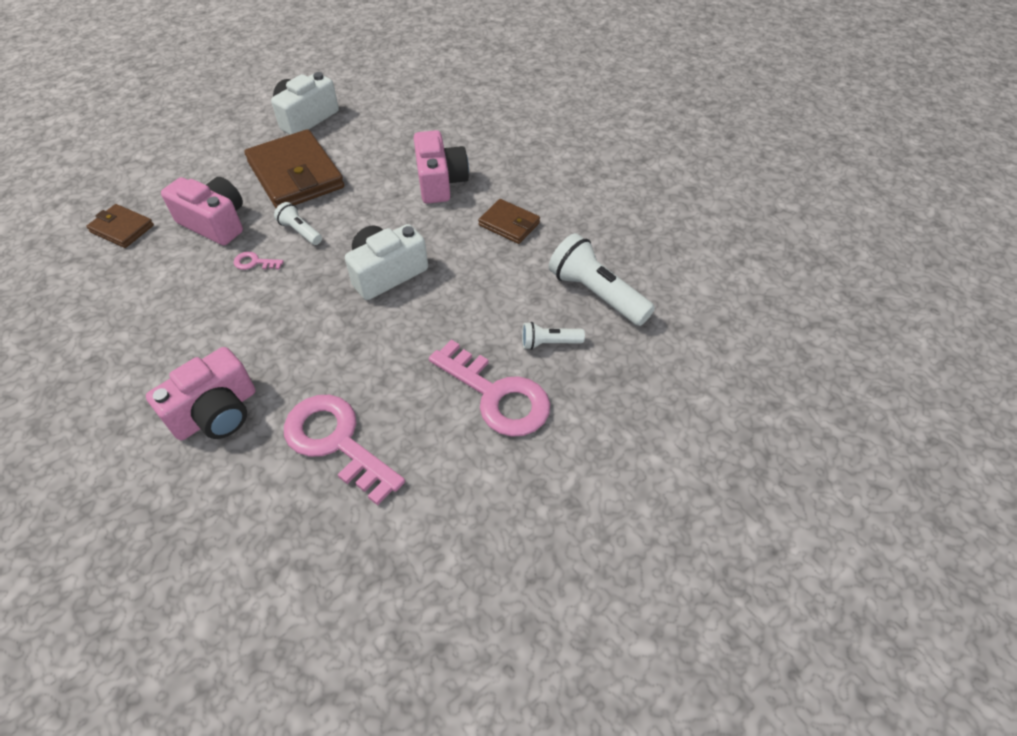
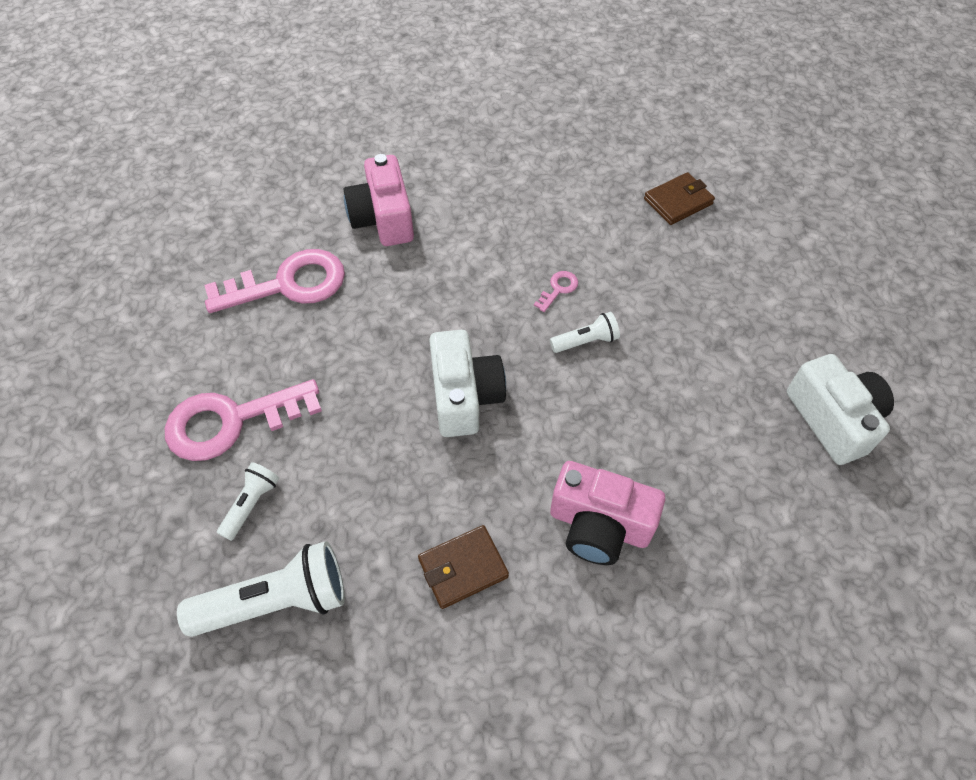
camera: 120 degrees right, 5 degrees up
(215, 223) = (645, 273): pink camera -> none
(296, 175) = (699, 369): brown wallet -> none

